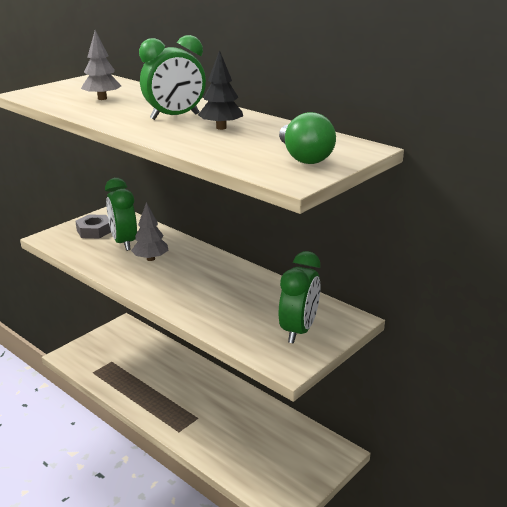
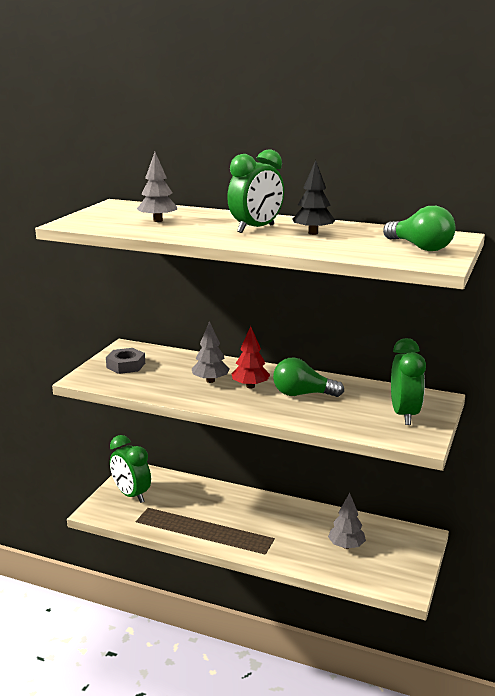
camera: 20 degrees left, 5 degrees down
(124, 242) = (168, 371): green clock -> green clock (131, 495)
(180, 271) = (250, 386): none -> red tree
(220, 288) = (302, 394): none -> green light bulb
(257, 443) = (346, 546): none -> grey tree

